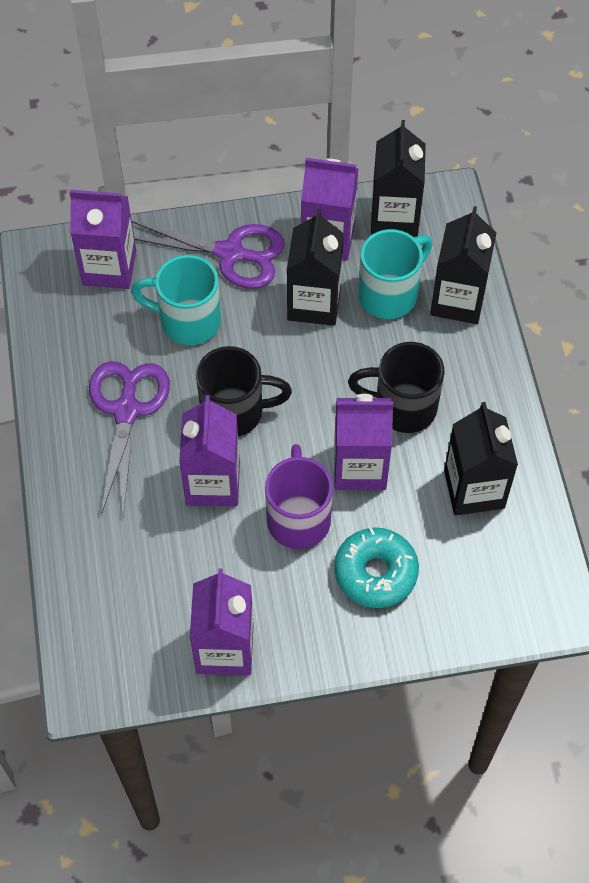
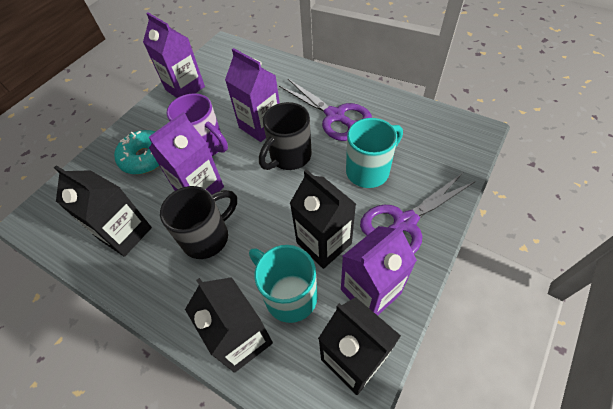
camera: 135 degrees right, 5 degrees down
(109, 268) = (441, 156): purple carton -> none
(390, 294) = (289, 295): turquoise mug -> turquoise mug turned 135 degrees clockwise

